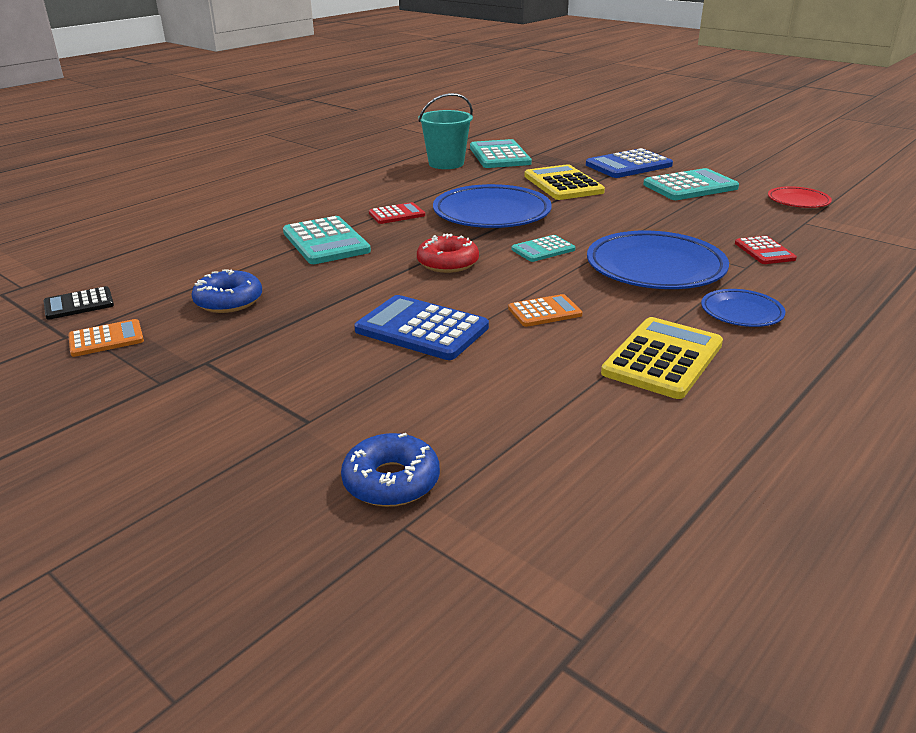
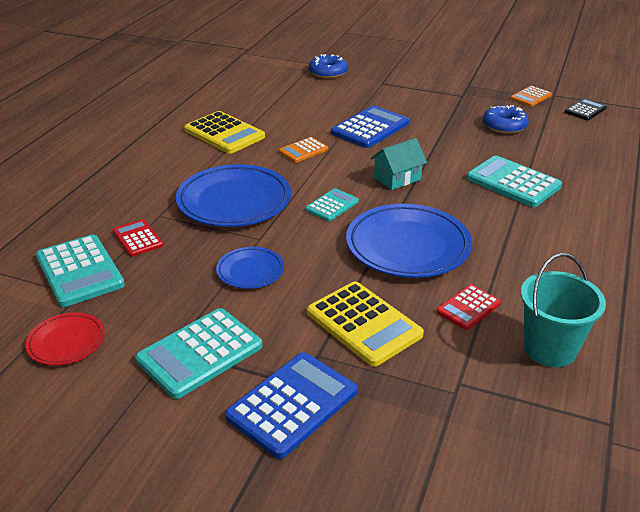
camera: 160 degrees right, 5 degrees up
(397, 214) = (496, 227): red calculator -> red calculator (468, 308)
(421, 329) = (370, 128): blue calculator -> blue calculator turned 60 degrees counterclockwise
(448, 263) = (397, 178): red donut -> turquoise house
(499, 155) = (498, 394): turquoise calculator -> turquoise calculator (79, 271)
(662, 359) = (224, 133): yellow calculator -> yellow calculator turned 60 degrees counterclockwise
(741, 312) = (172, 171): blue plate -> blue plate (250, 271)

